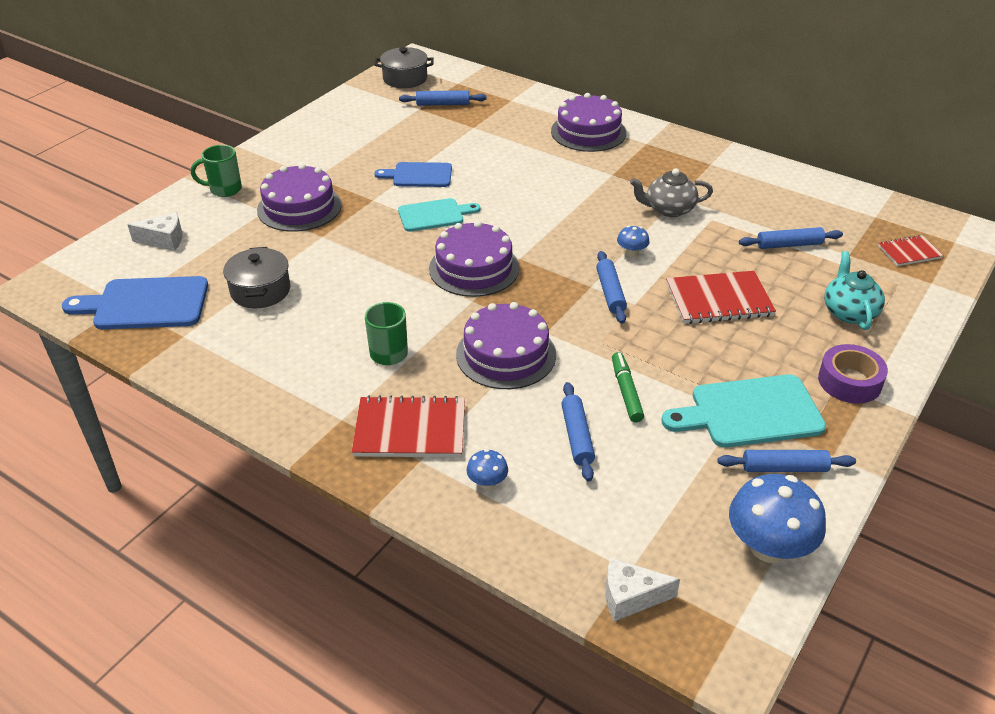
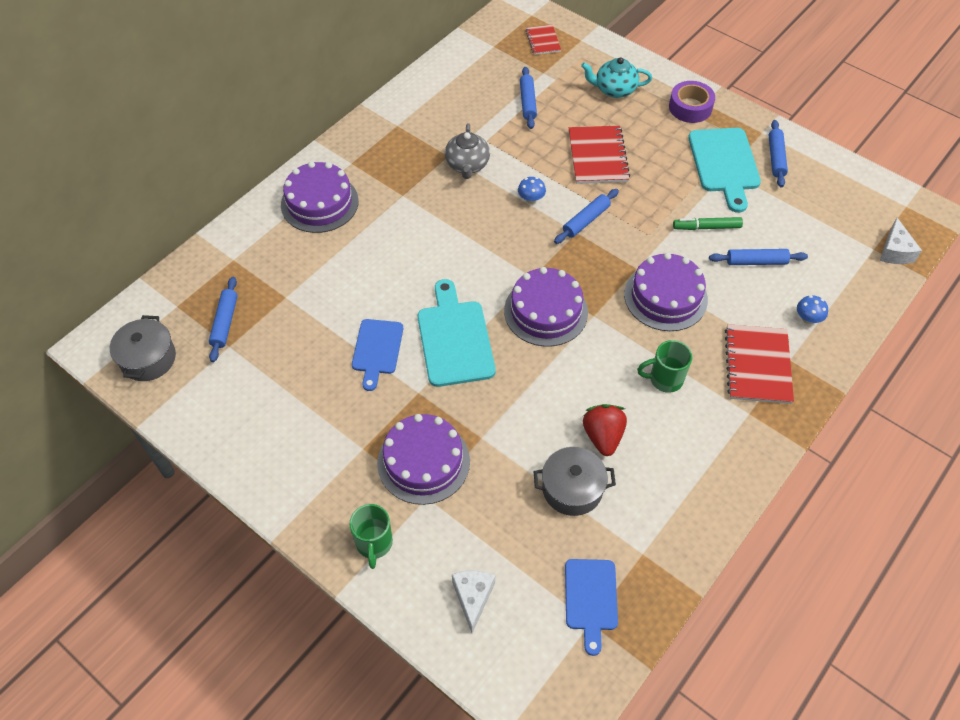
camera: 85 degrees left, 15 degrees up
(145, 304) = (591, 599): blue cutting board -> blue cutting board, size x0.65
(318, 309) = (603, 436): none -> red strawberry
(434, 215) = (454, 339): turquoise cutting board -> turquoise cutting board, size x1.53
(610, 293) = (586, 220): blue rolling pin -> blue rolling pin turned 45 degrees counterclockwise
(768, 547) = (844, 179): blue mushroom -> none

